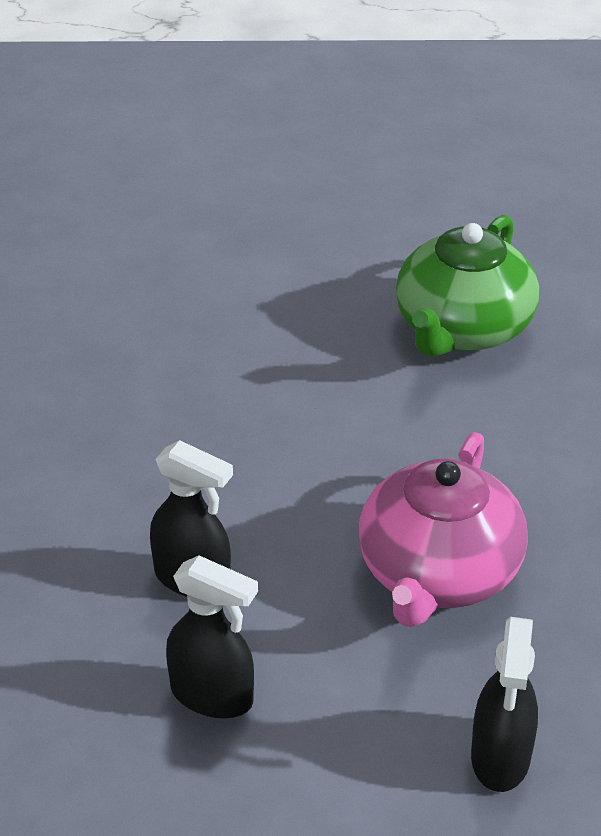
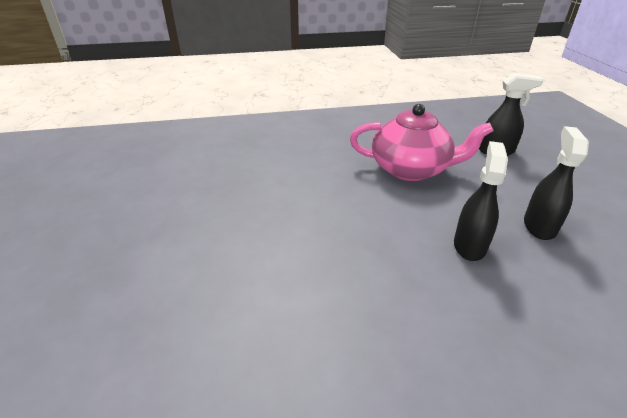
camera: 100 degrees left, 5 degrees down
(462, 329) = (227, 173): green teapot -> none

